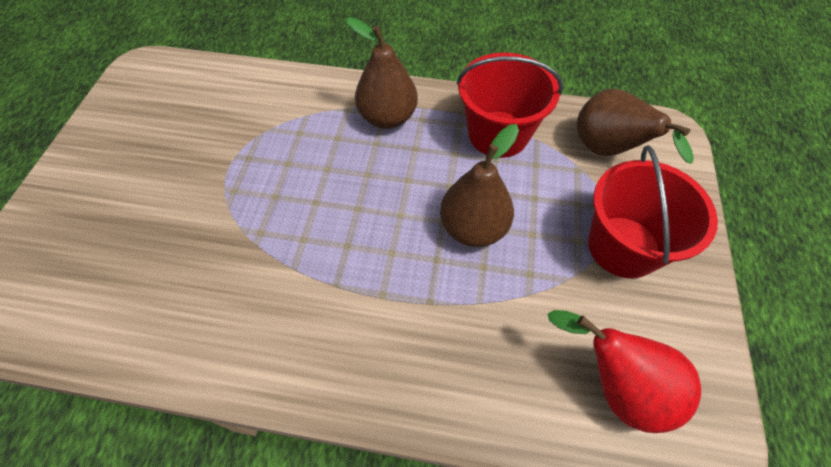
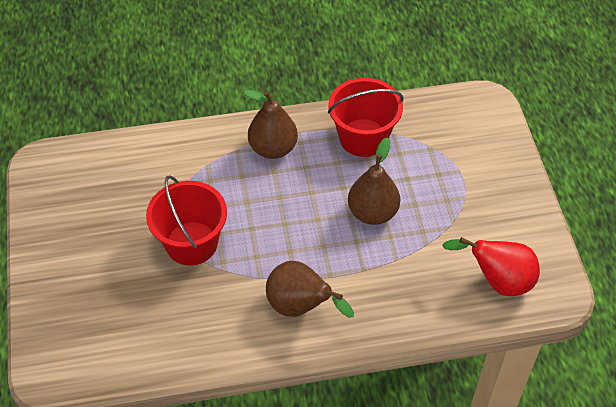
camera: 20 degrees left, 5 degrees down
(607, 151) = (447, 128): brown pear -> brown pear (300, 307)
(623, 246) = (477, 194): red bucket -> red bucket (191, 243)

